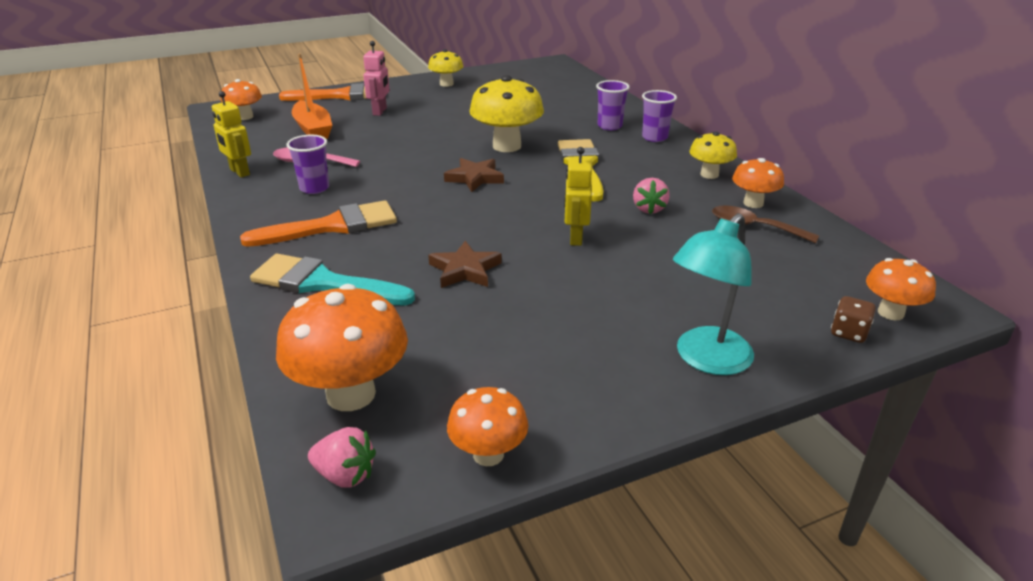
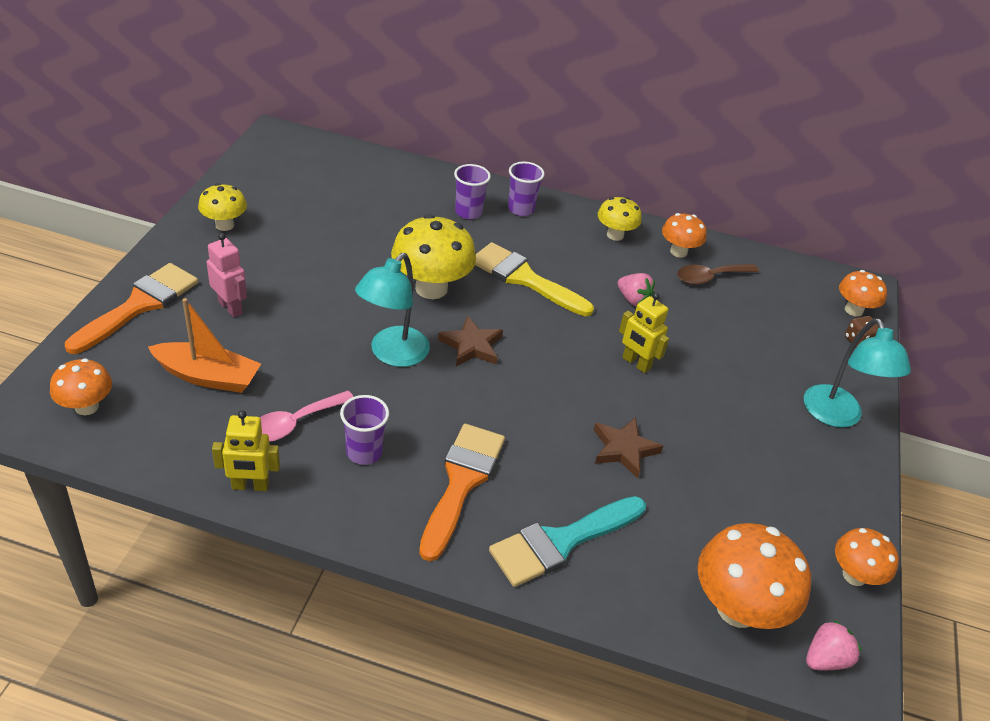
camera: 55 degrees left, 10 degrees up
(419, 161) = (392, 354): none -> turquoise lamp

